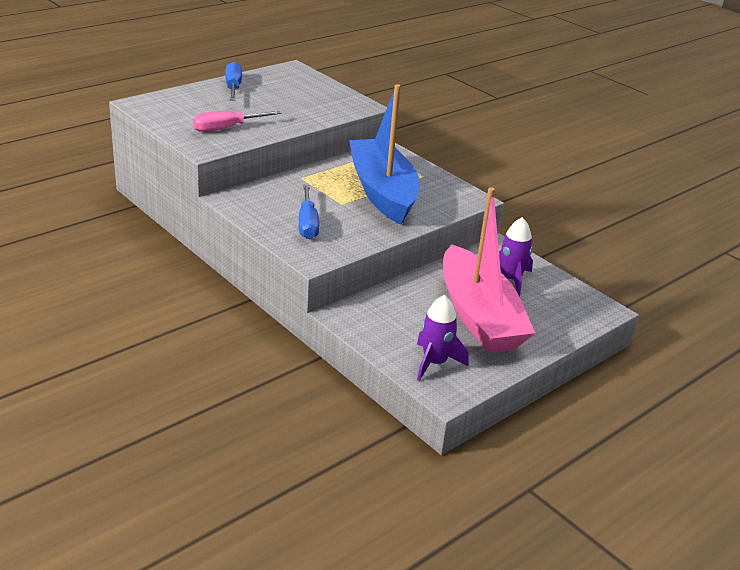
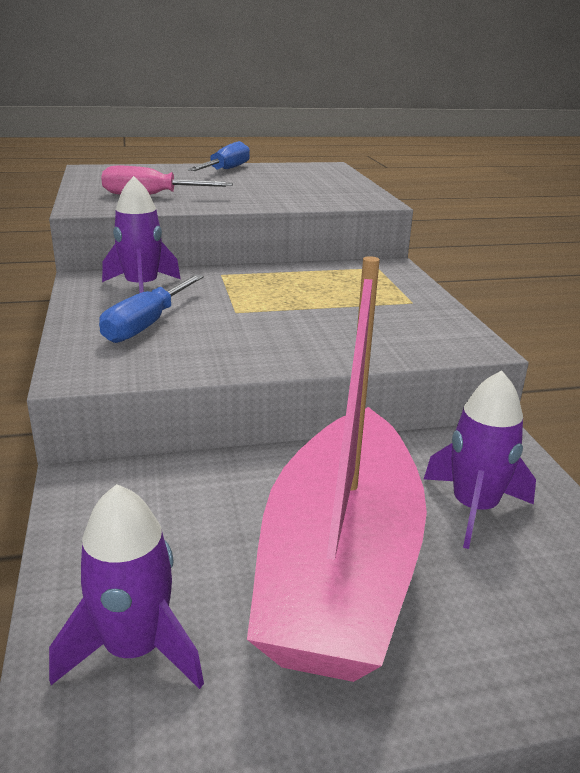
camera: 30 degrees right, 5 degrees down
(270, 199) = (142, 287): none -> purple rocket
(382, 192) = (319, 309): blue boat -> none

